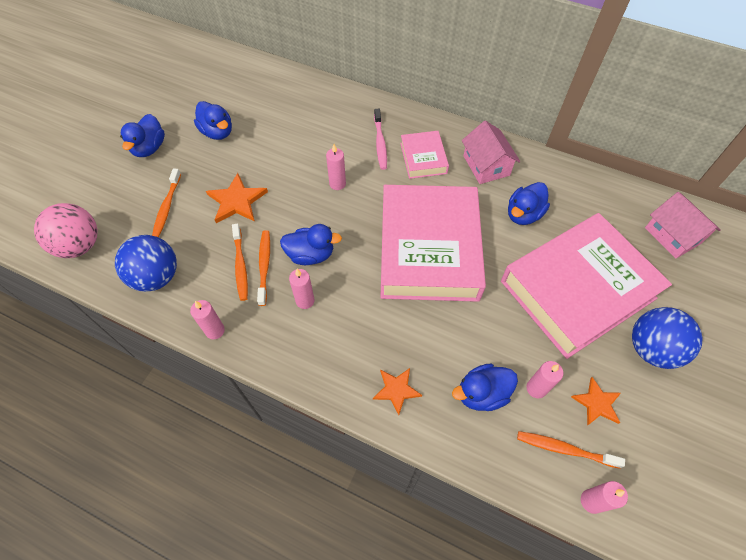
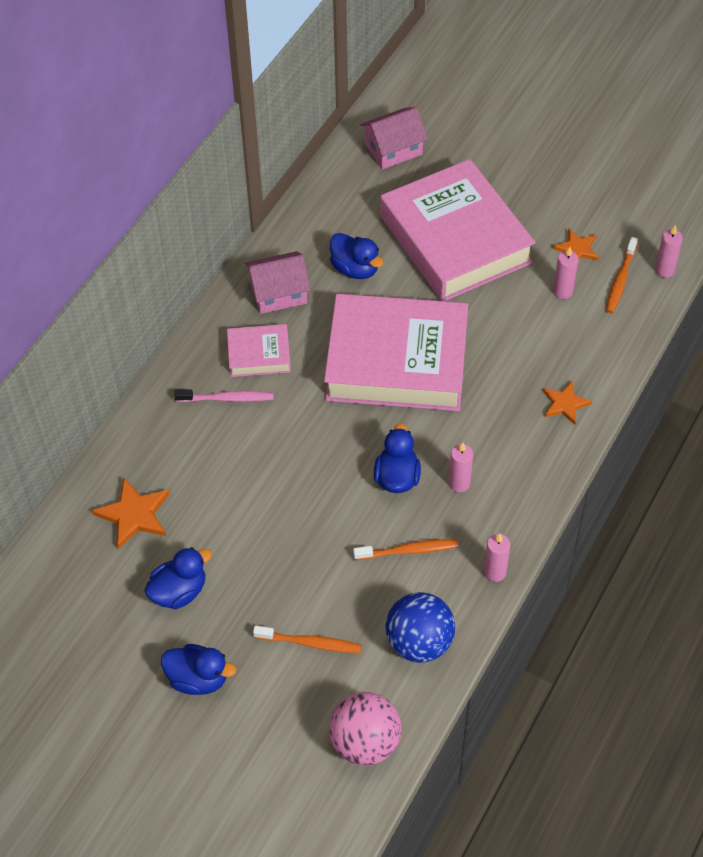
camera: 85 degrees left, 5 degrees down
(237, 201) = (308, 560): orange star -> orange star (134, 515)
(264, 266) = (410, 525): orange toothbrush -> none
(337, 184) = (291, 448): pink candle -> none
(481, 394) = (568, 334): blue duck -> none
(651, 349) = (522, 197): blue ball -> none

